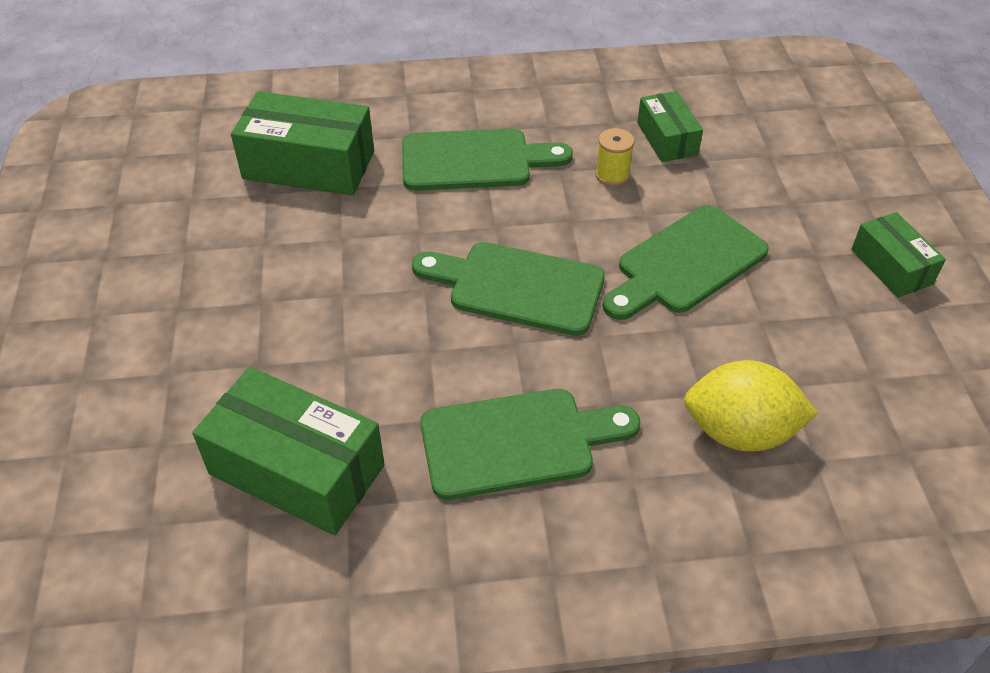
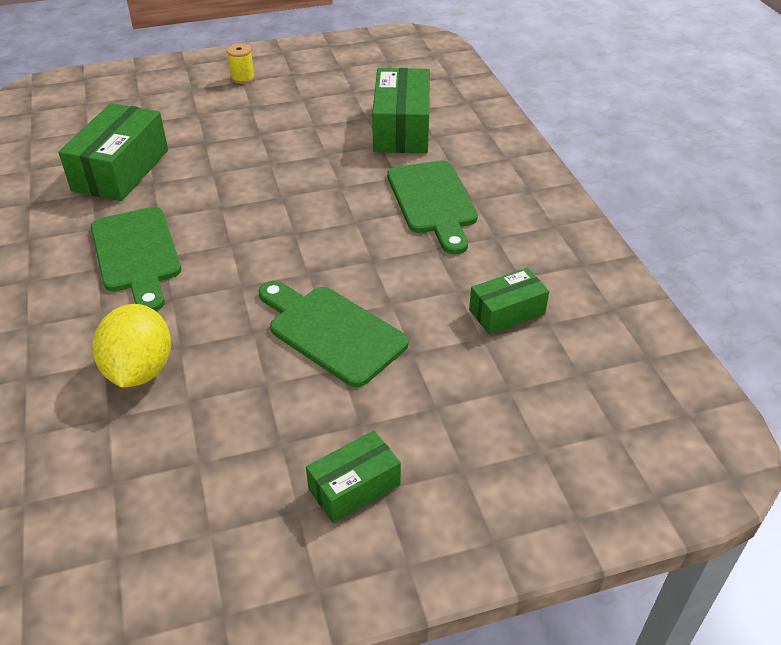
camera: 80 degrees right, 5 degrees down
(518, 287) = (288, 239): green cutting board -> none
(612, 175) = (440, 280): yellow spool -> yellow spool (242, 78)

